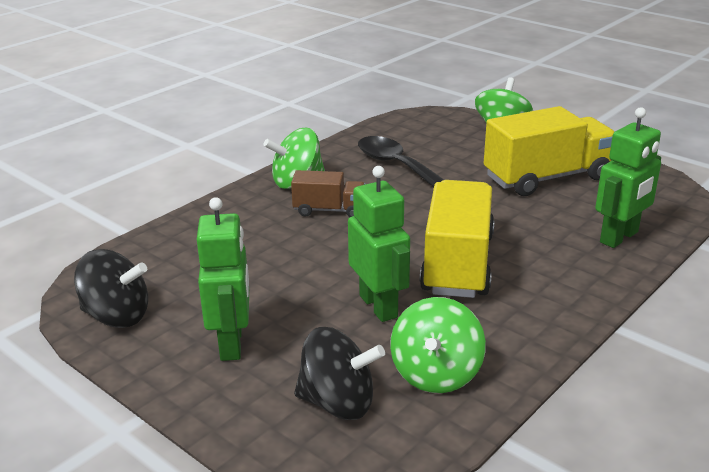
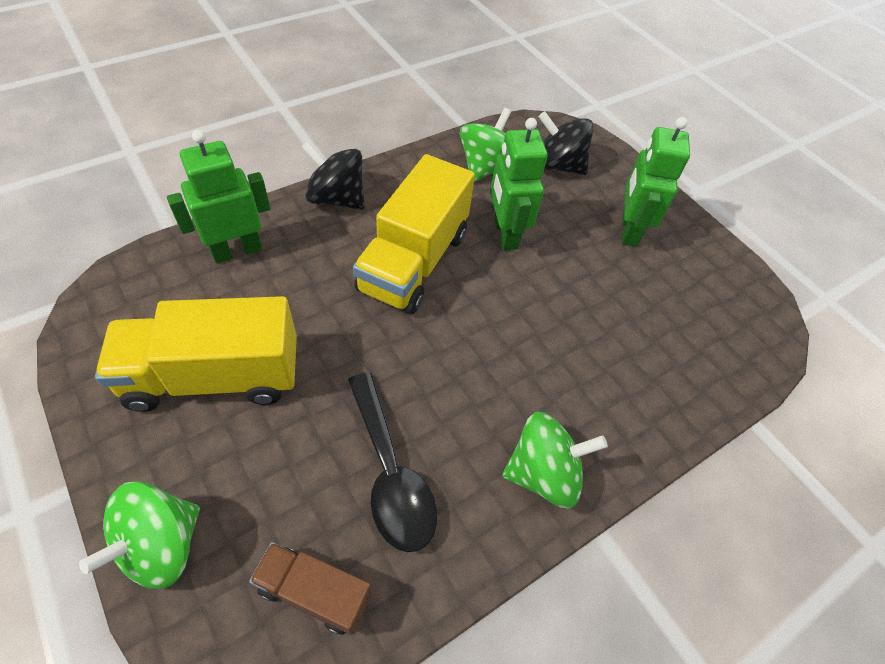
camera: 170 degrees left, 25 degrees up
(117, 316) = (729, 285): black spinning top -> black spinning top (336, 198)
(329, 210) = (514, 389): brown truck -> brown truck (315, 592)

